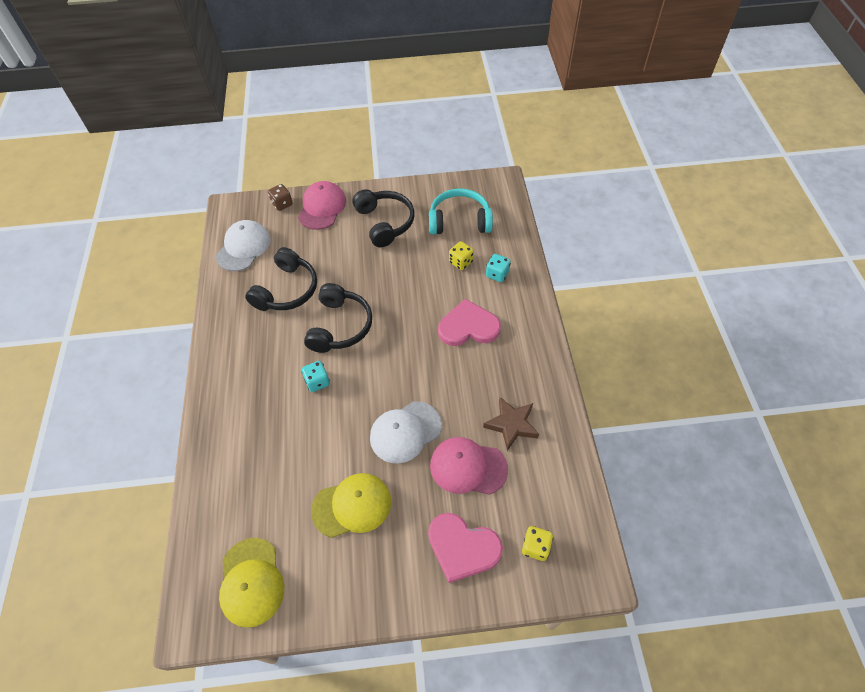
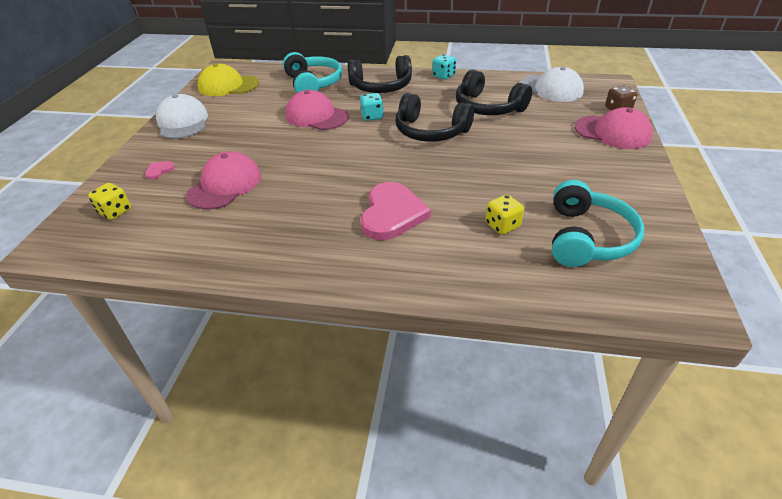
camera: 105 degrees right, 15 degrees down
(240, 469) = (313, 84): none -> turquoise headphones
(323, 435) = (316, 116): none -> pink cap
(352, 506) = (245, 124): yellow cap -> none
(385, 222) = (585, 173): black headphones -> black headphones (381, 87)
(405, 432) = (289, 155): white cap -> white cap (183, 122)
(462, 547) = (159, 171): pink heart -> pink heart, size x0.42
(497, 274) = (471, 256): turquoise dice -> turquoise dice (443, 76)
(511, 425) = (244, 222): brown star -> none

